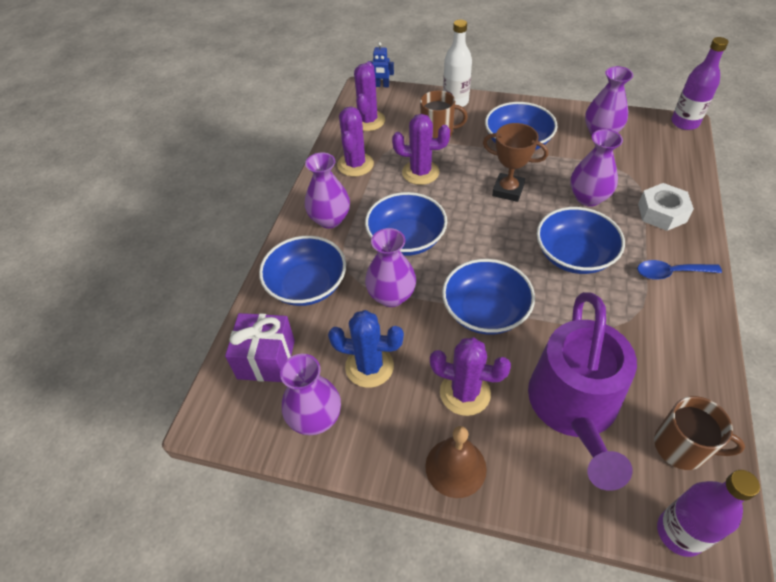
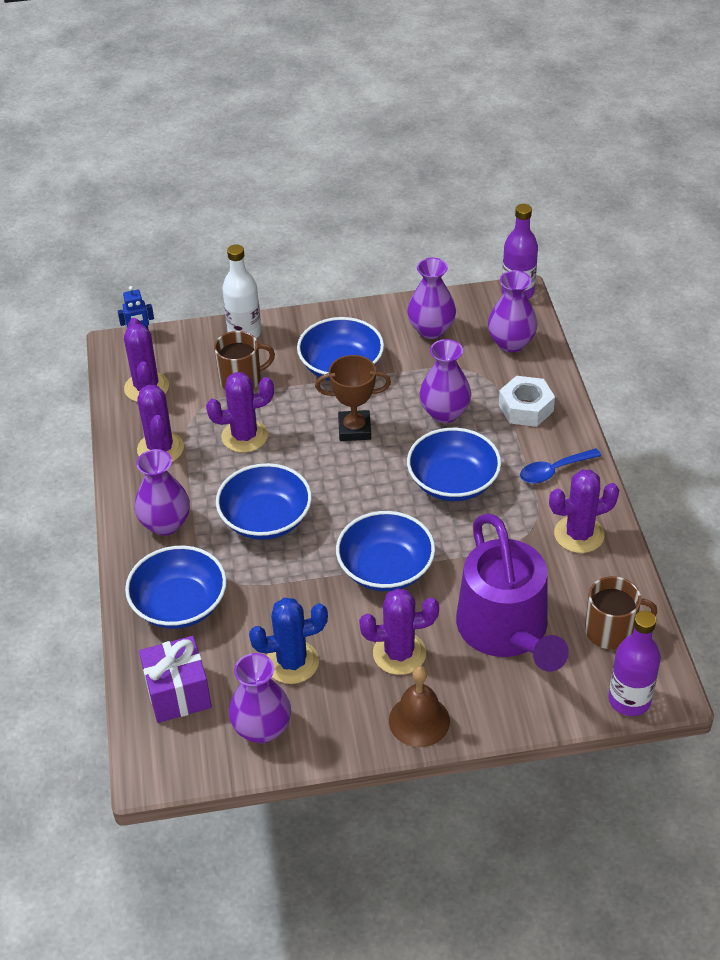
camera: 25 degrees left, 5 degrees down
(391, 296) = (280, 585): purple vase -> purple vase (511, 343)
(677, 338) = (579, 534): none -> purple cactus

